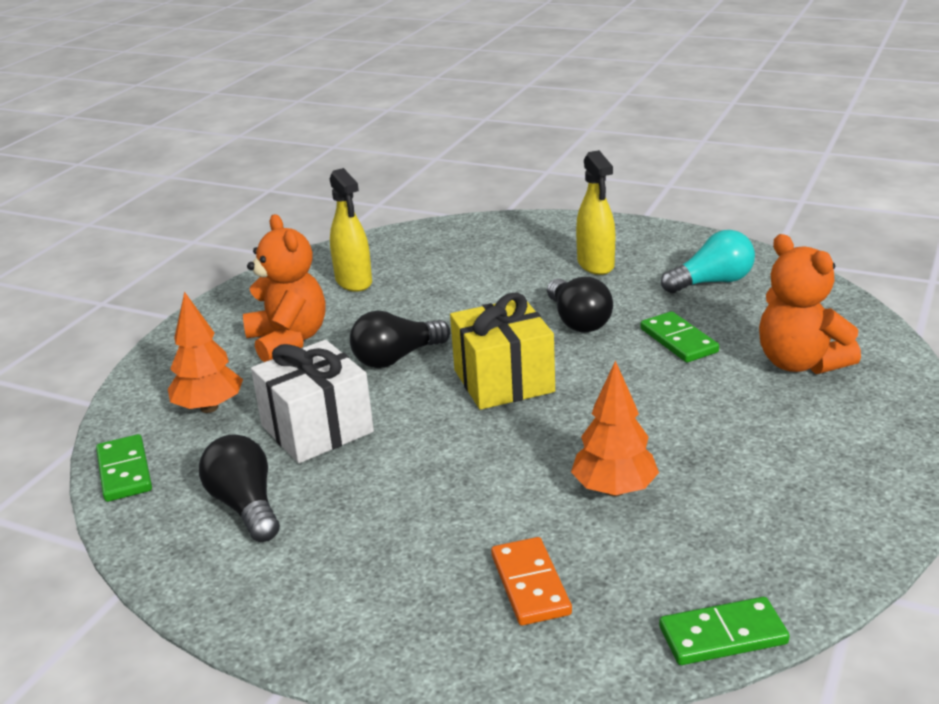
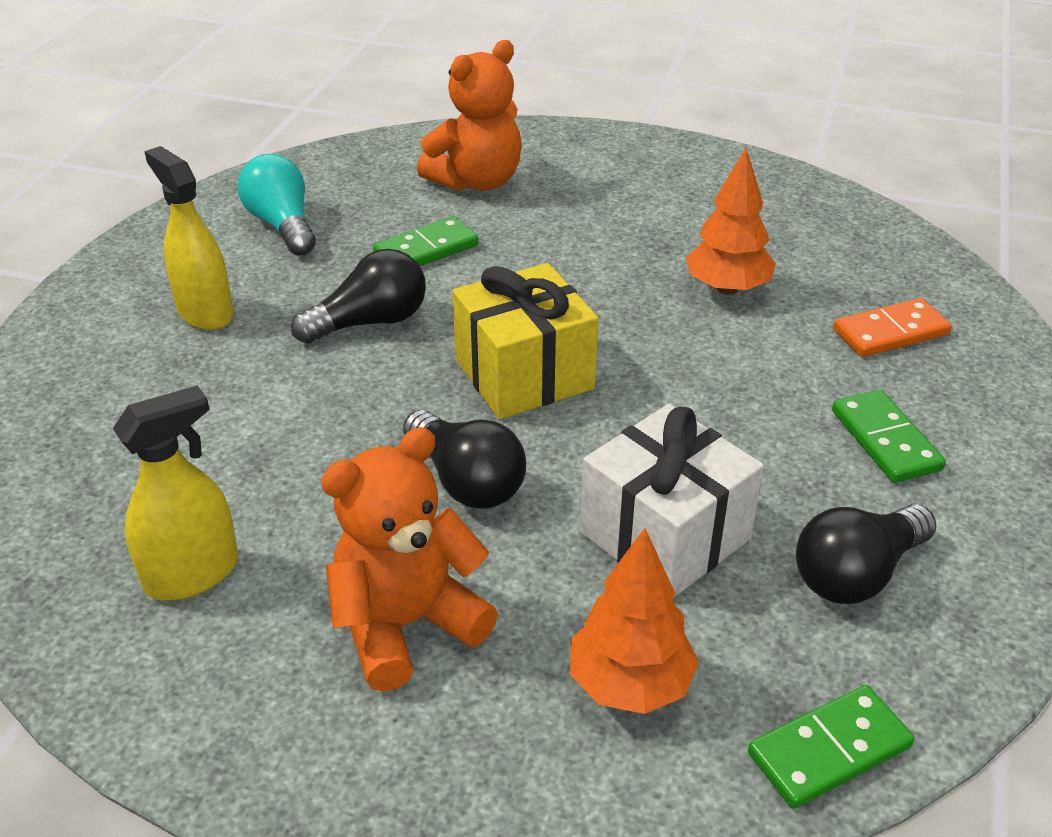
camera: 100 degrees left, 10 degrees up
(596, 264) = (205, 312): yellow spray bottle -> yellow spray bottle turned 105 degrees counterclockwise
(723, 635) = (901, 235): green domino -> green domino (885, 440)

